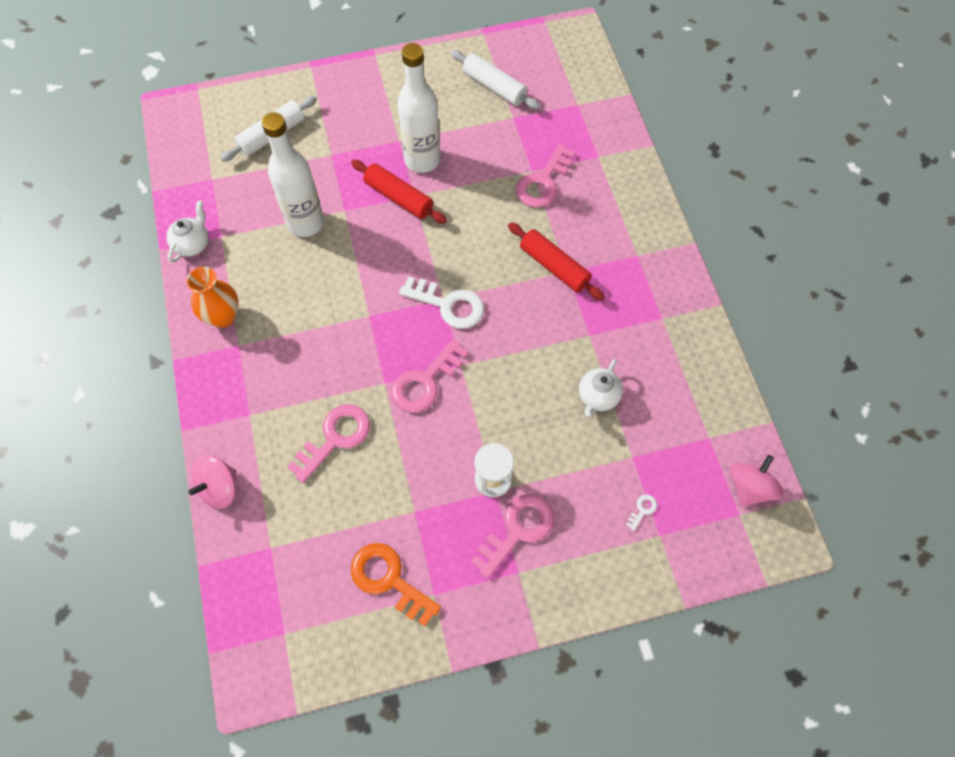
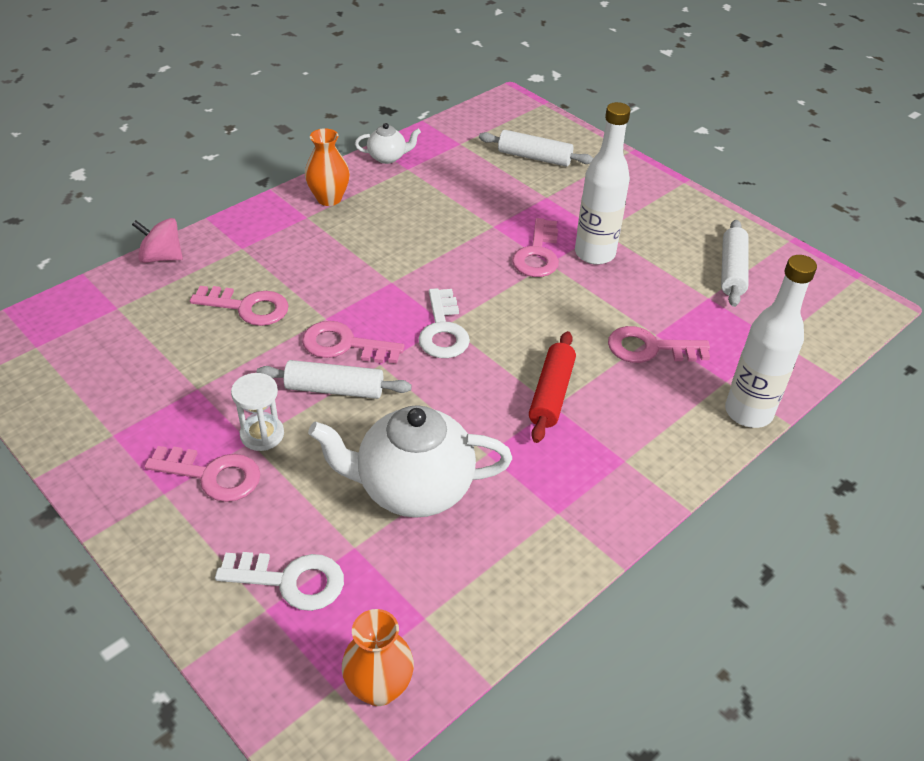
camera: 60 degrees right, 20 degrees down
(305, 223) = (460, 209): white bottle -> white bottle (748, 412)
(389, 580) = (116, 396): orange key -> none
(399, 197) = (537, 254): red rolling pin -> pink key
(471, 409) = (334, 389): none -> white rolling pin
(598, 397) = (413, 488): white teapot -> white teapot, size x2.08
(642, 510) = (290, 580): white key -> white key, size x2.38
(749, 487) = (379, 688): pink spinning top -> orange vase

